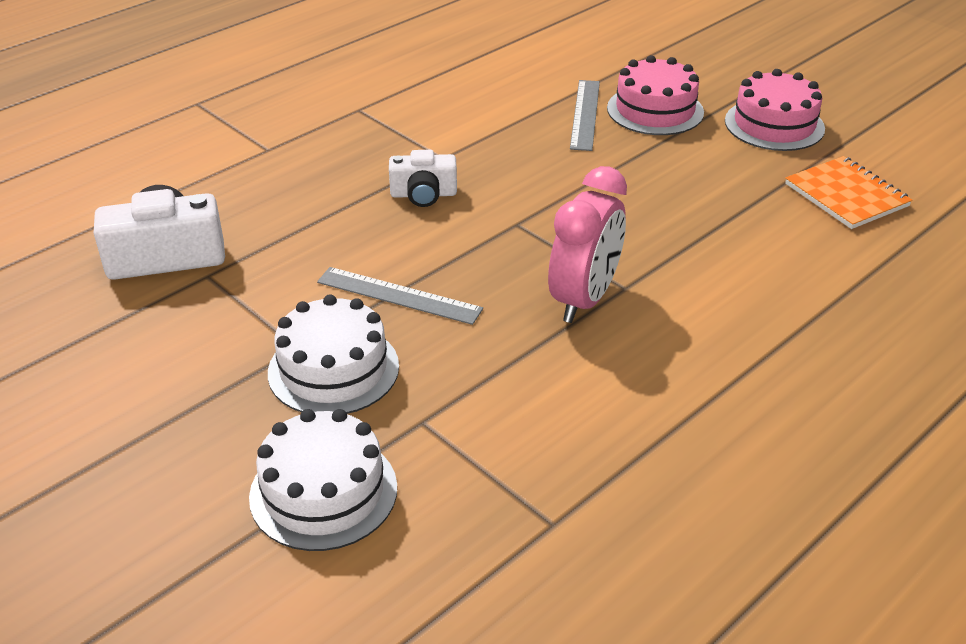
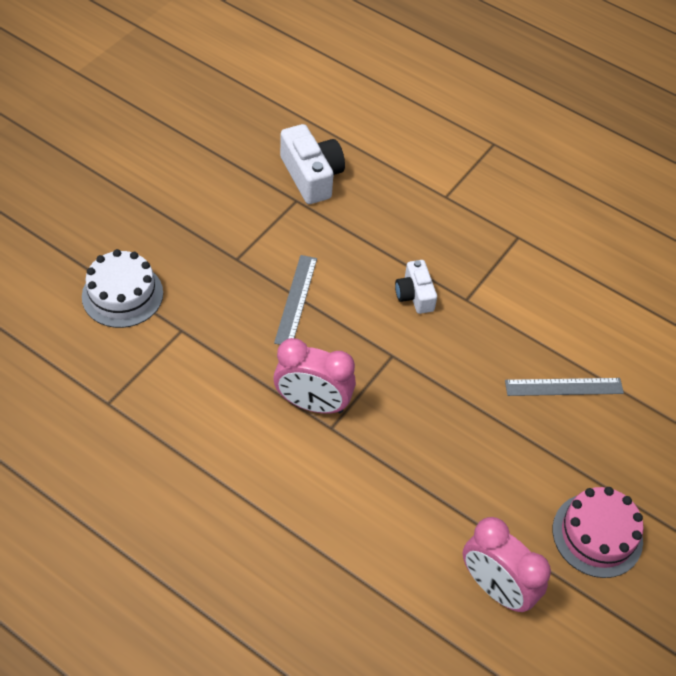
camera: 75 degrees right, 15 degrees up
(333, 369) = (220, 280): white cake -> none
(655, 110) = (589, 438): pink cake -> none
(846, 195) = (495, 588): orange notebook -> pink clock

